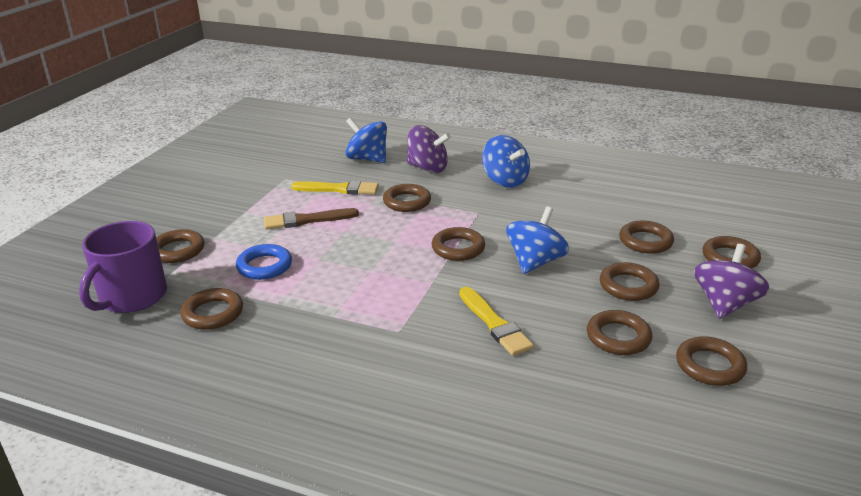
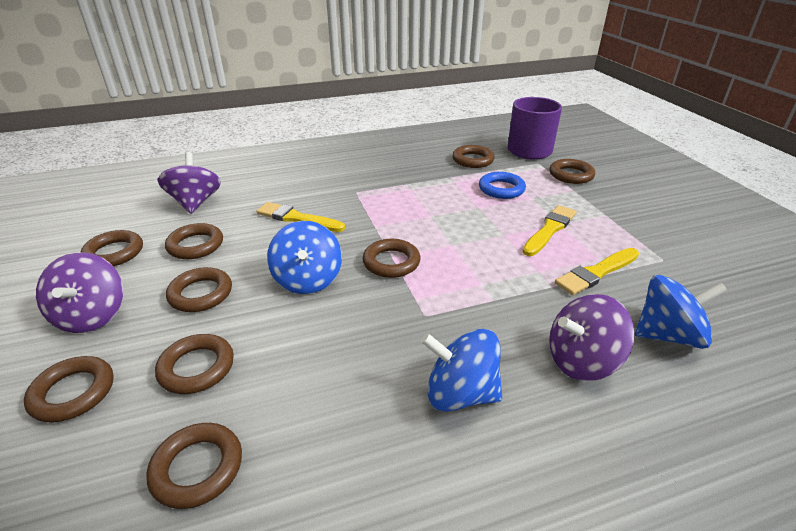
camera: 140 degrees right, 5 degrees up
(306, 220) = (549, 229): brown brush -> yellow brush
(407, 202) = (511, 291): brown ring -> brown ring (197, 468)
(598, 406) = (195, 203): none -> purple spinning top

